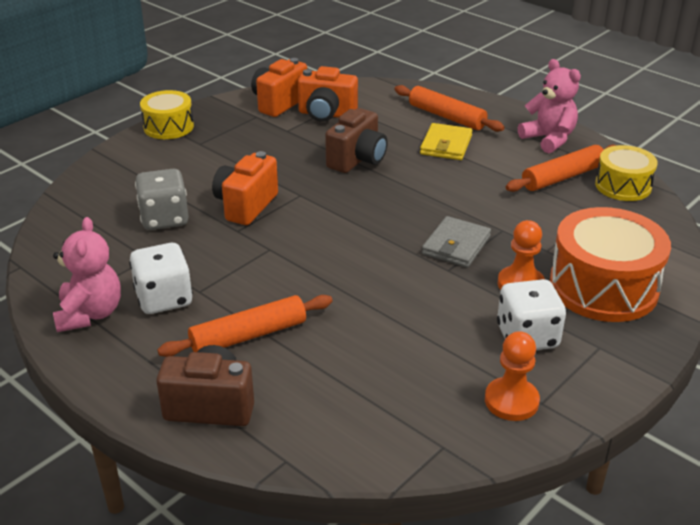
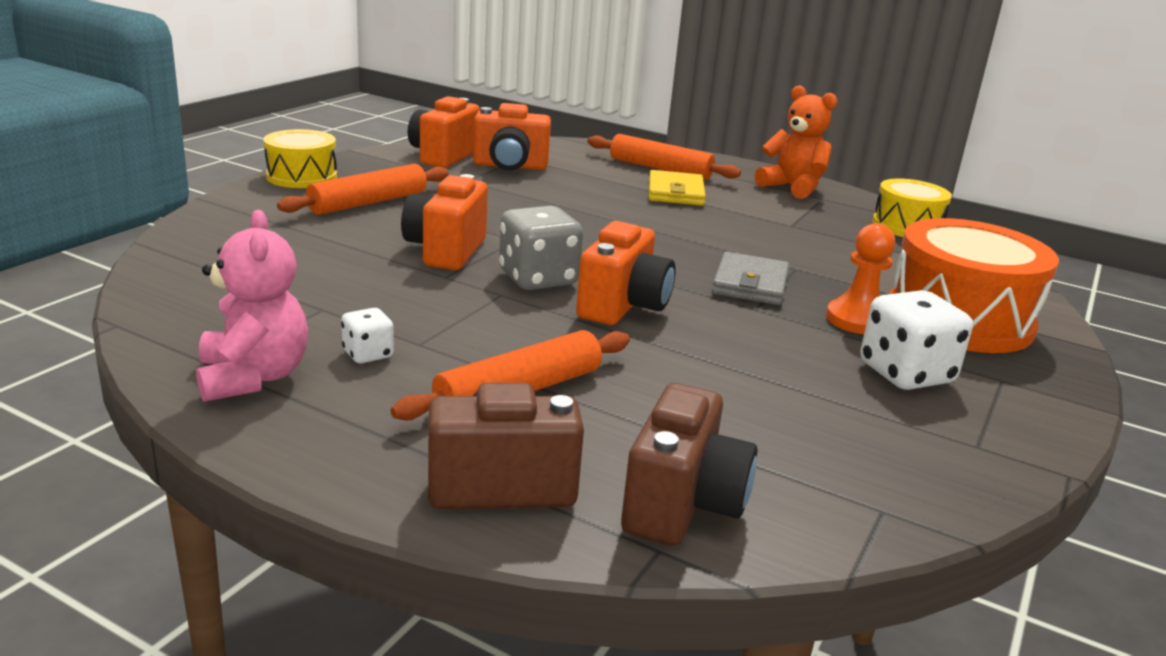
camera: 15 degrees left, 10 degrees down
(164, 219) = (332, 266): grey dice -> grey dice (538, 279)
(164, 299) = (368, 354): white dice -> white dice, size x0.53
(350, 264) = (623, 306): none -> orange camera
(357, 160) = (573, 206): brown camera -> brown camera (682, 505)
(511, 401) = (938, 446): orange pawn -> none
(549, 139) = (792, 187): pink teddy bear -> orange teddy bear
(562, 177) = (833, 219): orange rolling pin -> orange rolling pin (368, 203)

